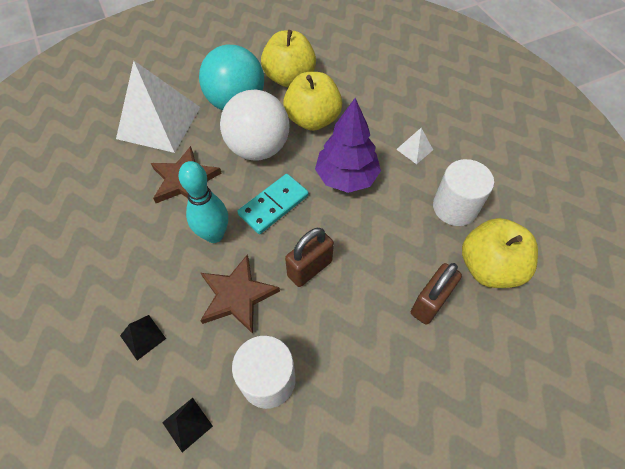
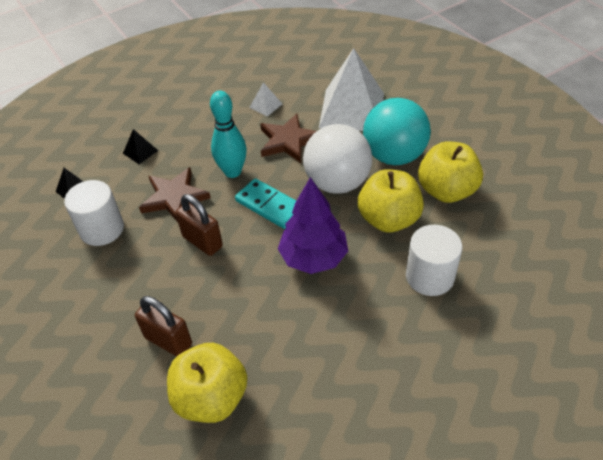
camera: 85 degrees right, 10 degrees down
(414, 149) = (368, 318): white pyramid -> white pyramid (266, 105)
(455, 207) = (288, 363): white cylinder -> white cylinder (429, 276)

